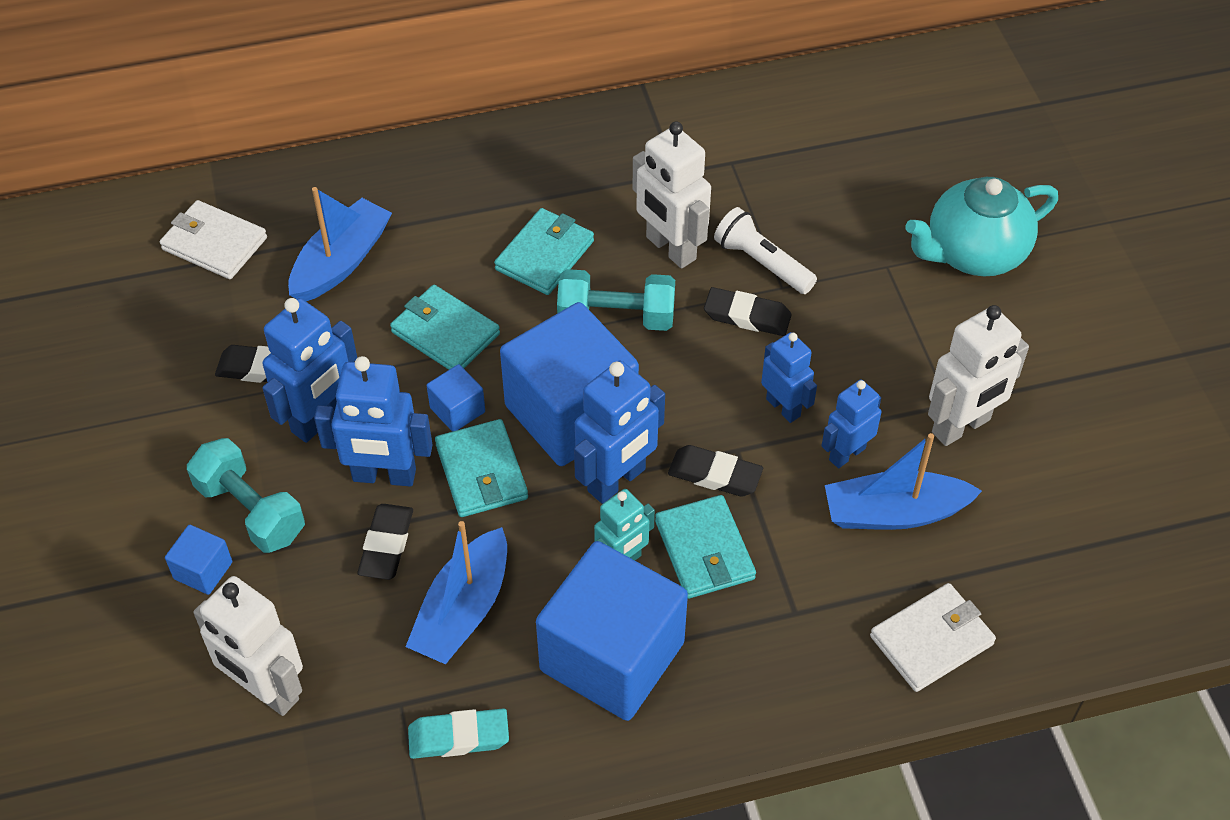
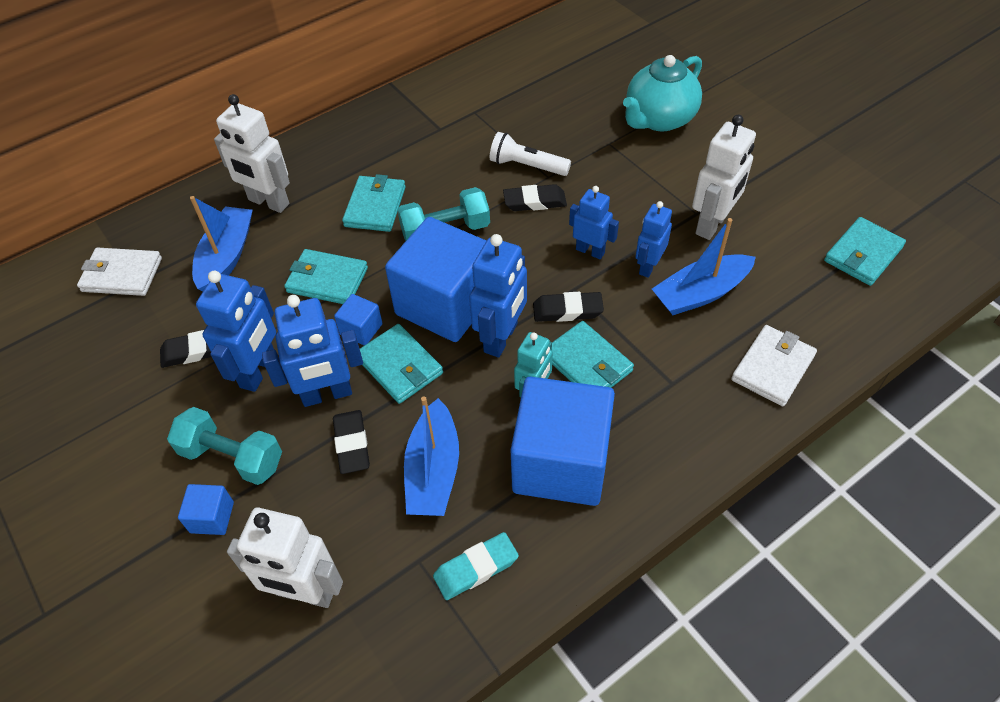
camera: 20 degrees left, 0 degrees up
(670, 248) = (460, 176): white robot -> white robot (268, 202)
(1140, 537) = (863, 254): none -> turquoise wallet

